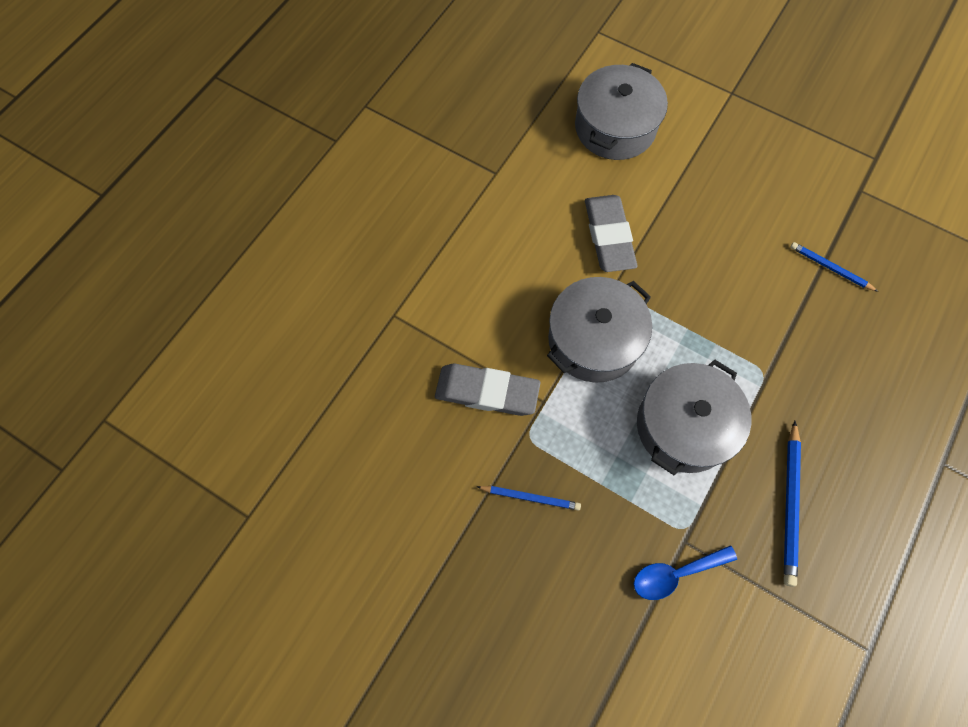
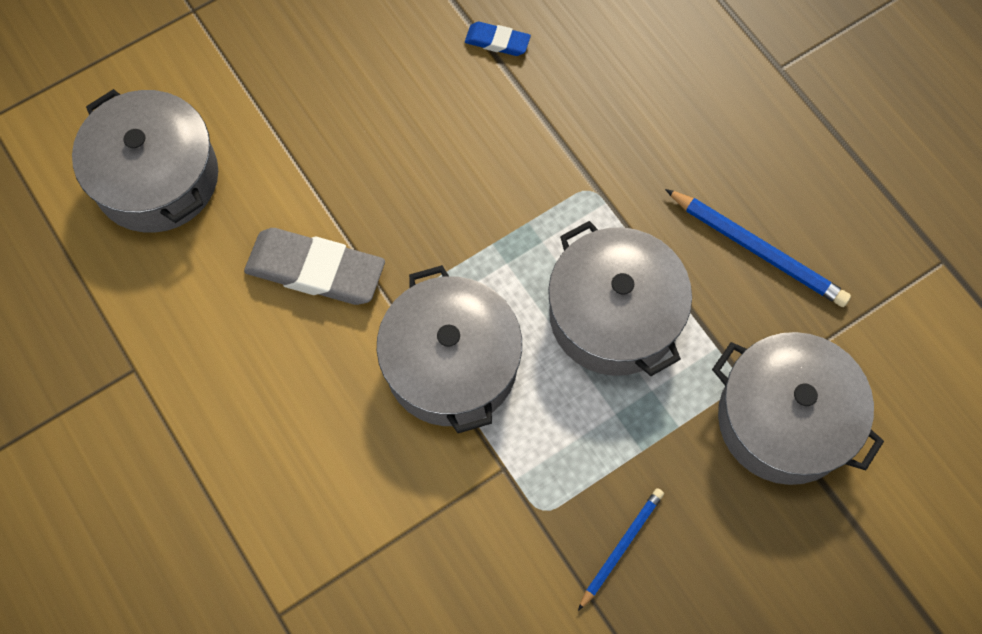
camera: 65 degrees left, 0 degrees up
(487, 392) = (455, 536): grey eraser -> none
(675, 574) = (784, 419): blue spoon -> grey pot
(830, 268) = (497, 41): blue pencil -> blue eraser

